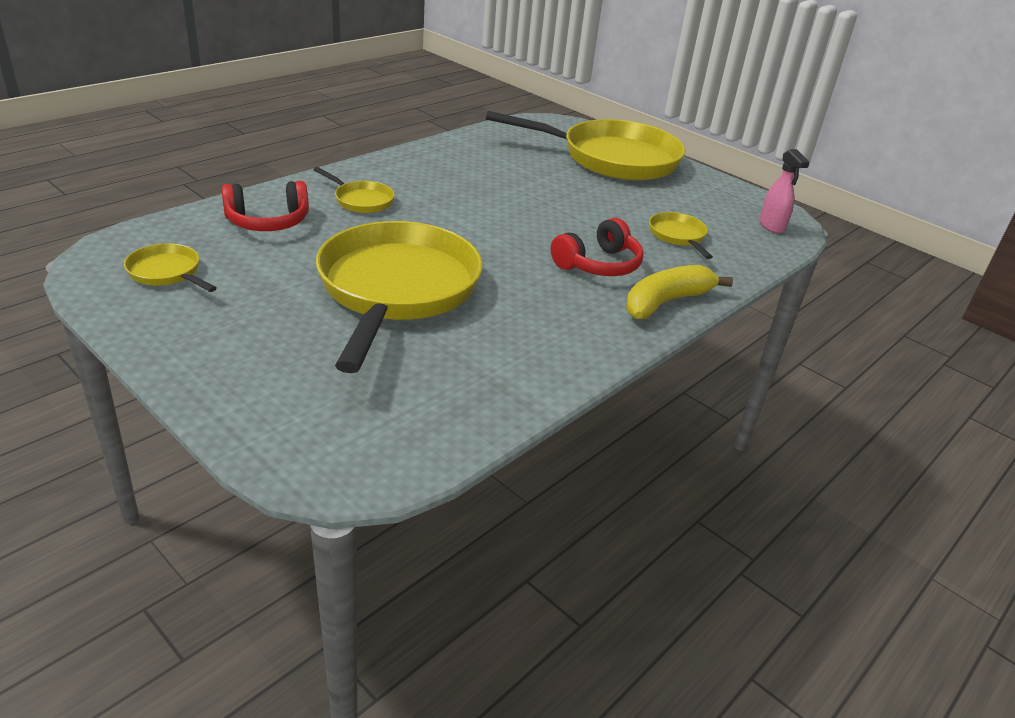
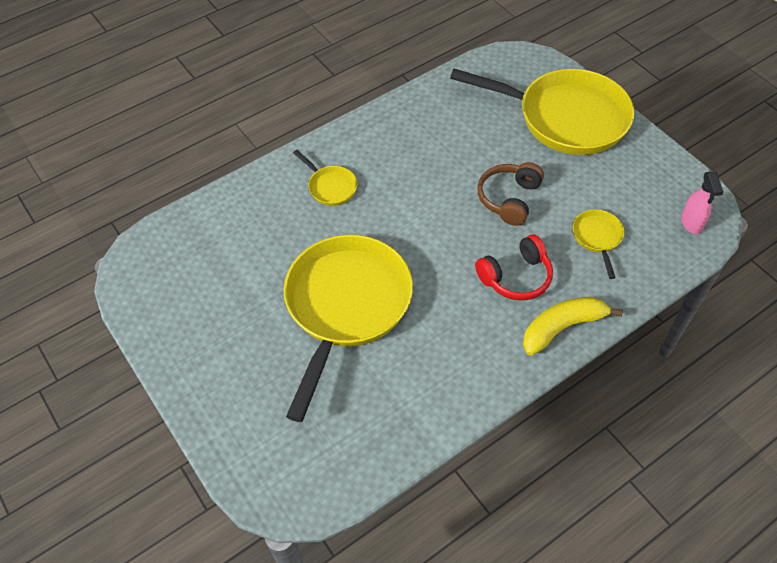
camera: 15 degrees right, 20 degrees up
(167, 272) = (178, 282): yellow pan -> none
(268, 221) = (254, 217): red headphones -> none
(571, 210) = (509, 199): none -> brown headphones

